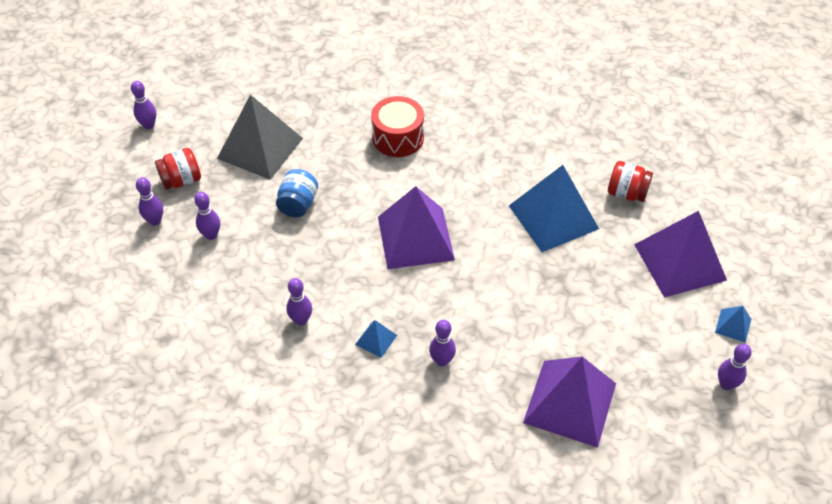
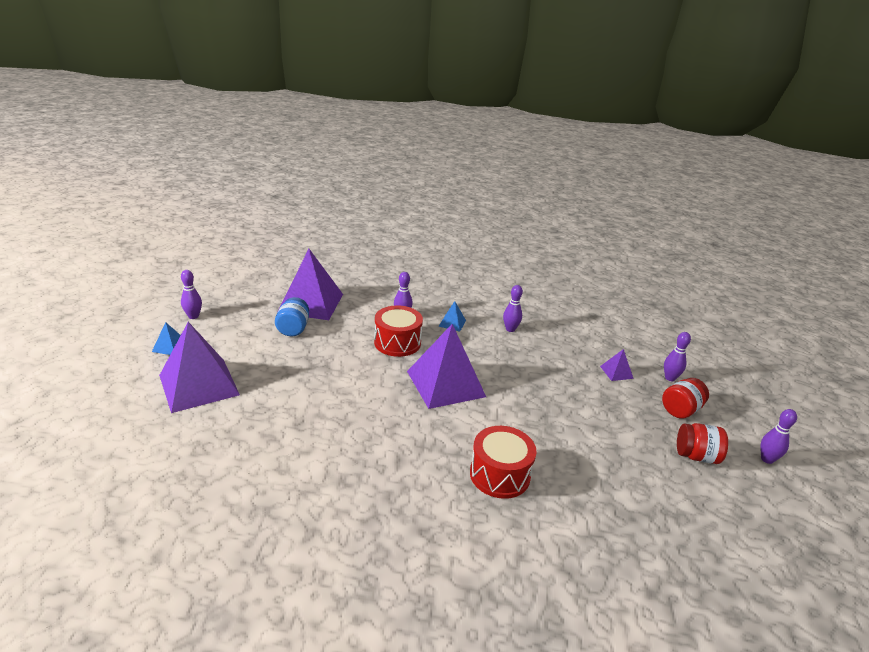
camera: 165 degrees right, 20 degrees down
(211, 235) = (616, 372): purple bowling pin -> purple pyramid
(260, 148) = (636, 447): grey pyramid -> none
(298, 204) = (562, 400): blue jar -> blue jar (293, 329)
(457, 308) = (397, 342): none -> red drum
(553, 217) = (317, 411): blue pyramid -> none
(626, 193) = (235, 440): red jar -> red jar (696, 456)

